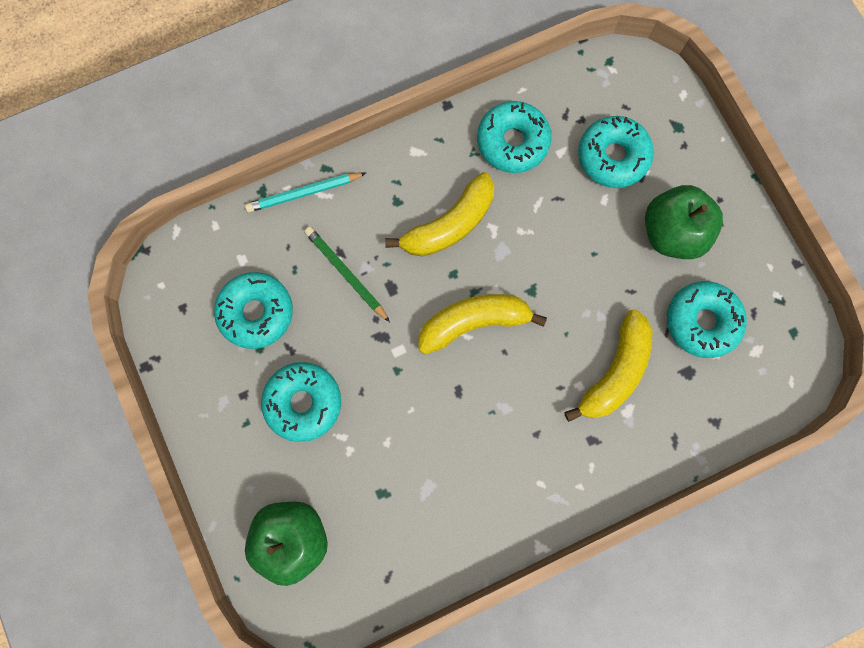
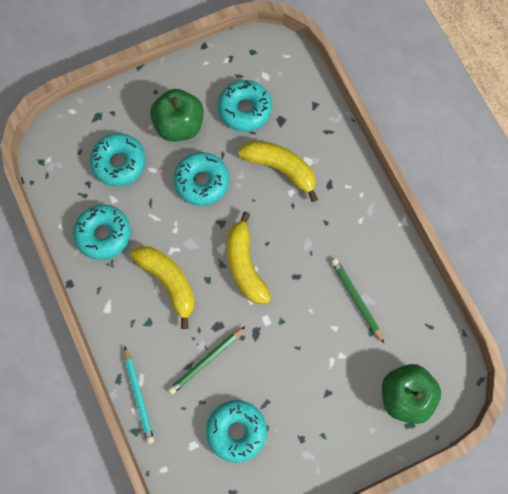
camera: 90 degrees left, 5 degrees down
(303, 402) = (306, 391): turquoise donut -> turquoise donut (201, 181)
(427, 474) = (356, 299): none -> green pencil

